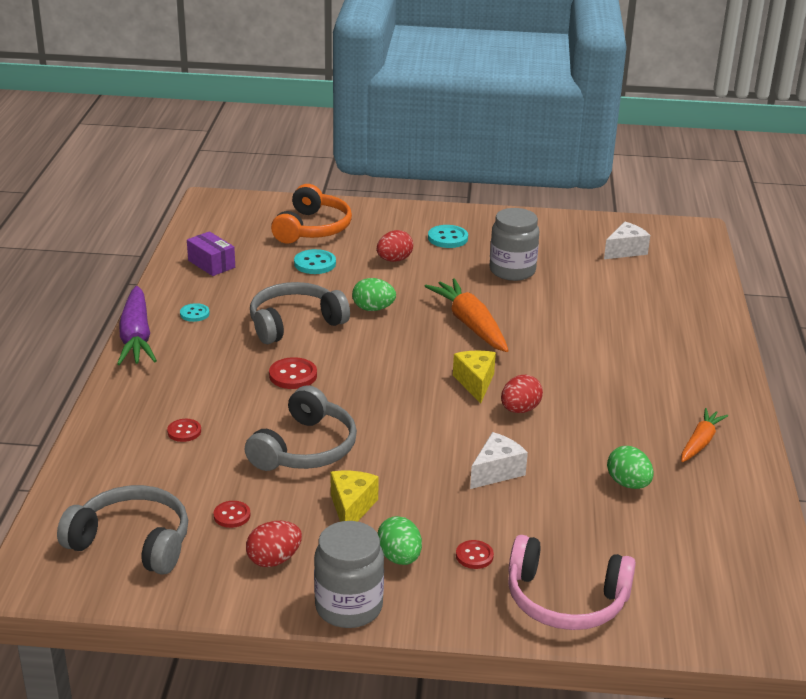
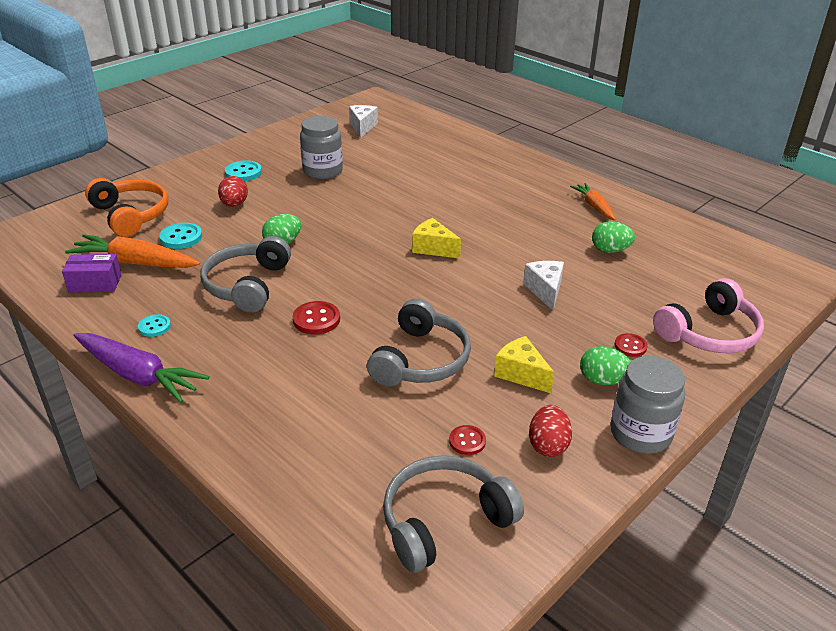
camera: 50 degrees left, 5 degrees up
(184, 431) = (319, 413): red button -> none
(305, 448) = (421, 360): grey headphones -> grey headphones turned 45 degrees clockwise
(470, 324) = (361, 216): orange carrot -> orange carrot (135, 263)
(520, 409) = (486, 247): red egg -> none

